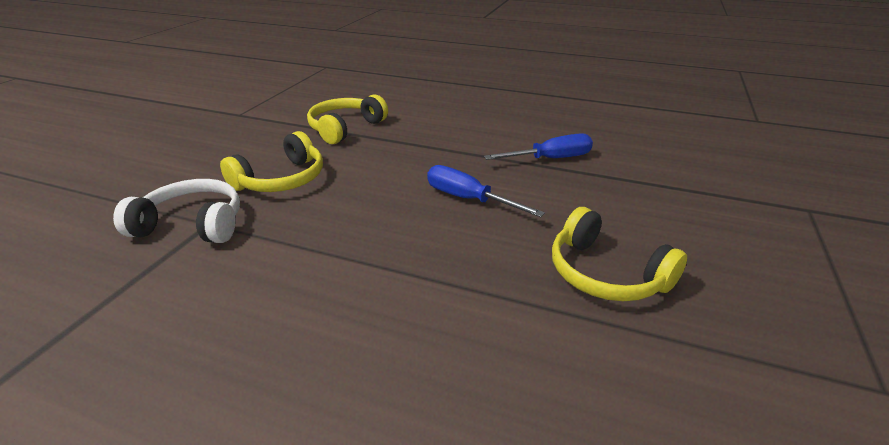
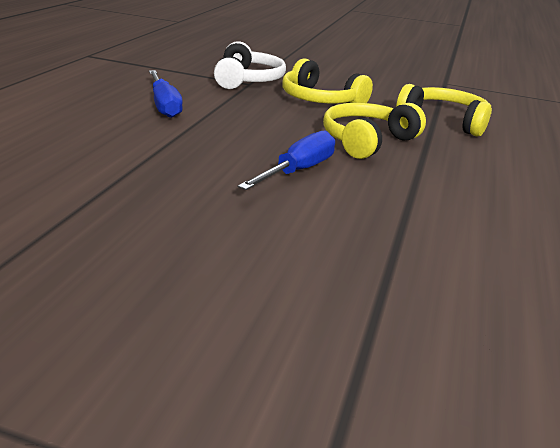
camera: 85 degrees right, 5 degrees down
(550, 159) = (426, 234): blue screwdriver -> blue screwdriver (164, 105)
(605, 274) = (144, 228): yellow headphones -> yellow headphones (367, 141)

